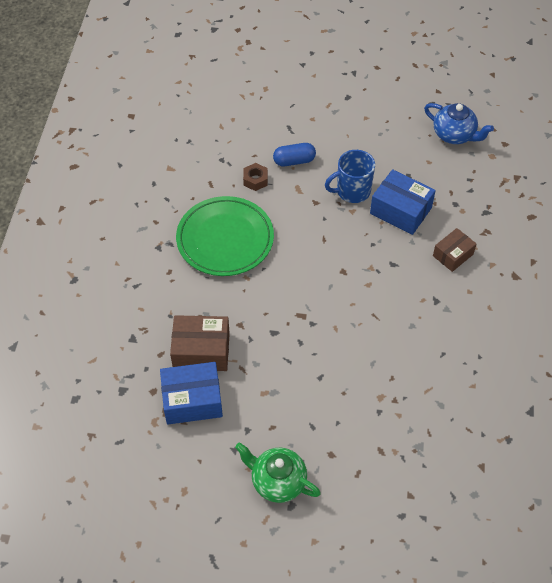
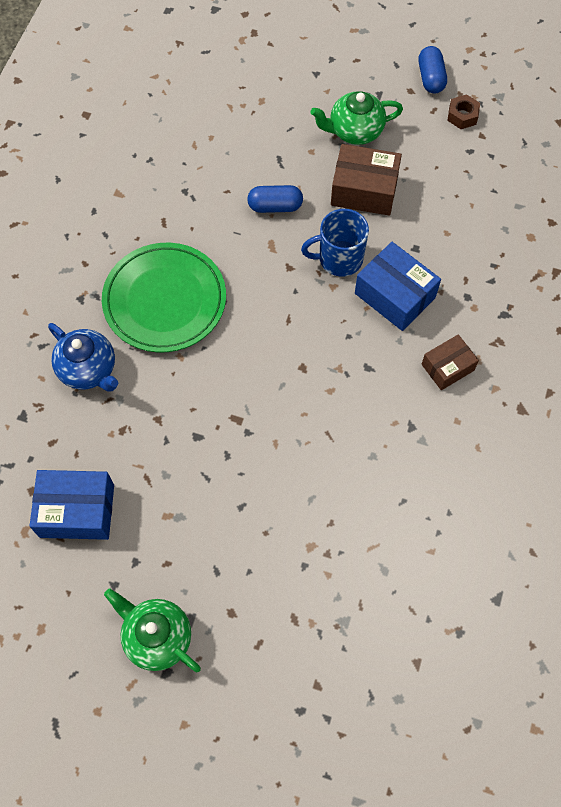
camera: 10 degrees right, 10 degrees up
(201, 351) = (102, 446): brown box -> brown box (364, 190)
(255, 180) = (220, 225): brown nut -> brown nut (462, 116)
(342, 100) = (355, 131): none -> green teapot
(390, 56) = (430, 78): none -> blue capsule
(454, 135) = (488, 200): blue teapot -> blue teapot (88, 369)

